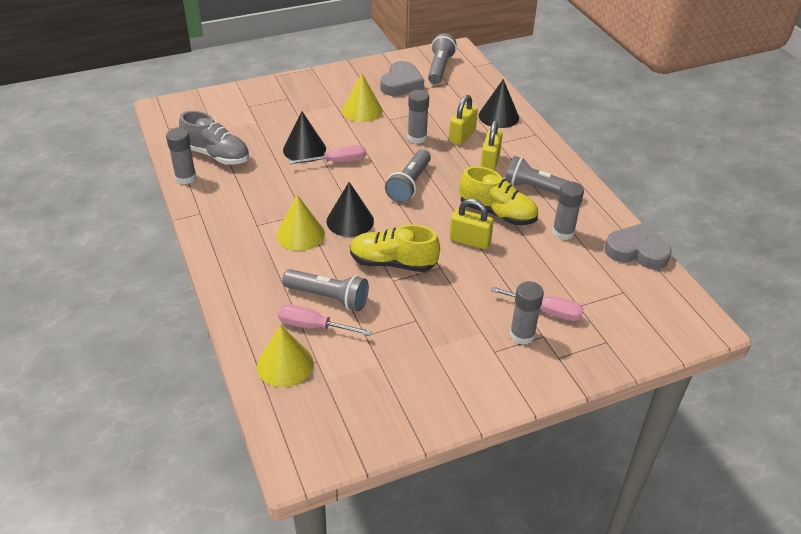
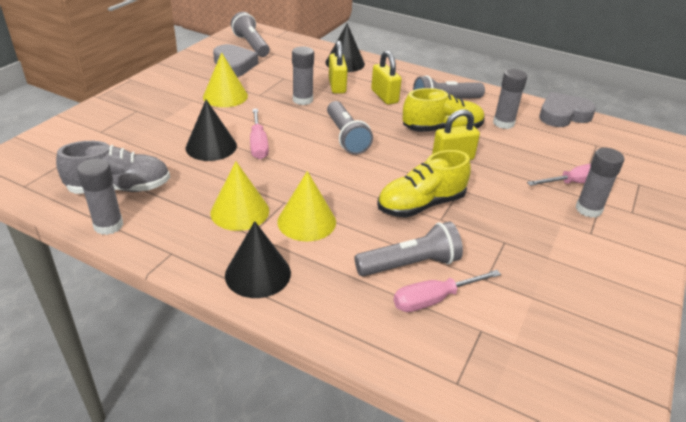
camera: 40 degrees left, 5 degrees down
(285, 364) = (460, 354): yellow cone -> yellow cone (240, 211)
(338, 162) = (258, 144): pink screwdriver -> pink screwdriver turned 135 degrees clockwise
(350, 221) = (336, 188): black cone -> black cone (258, 274)

